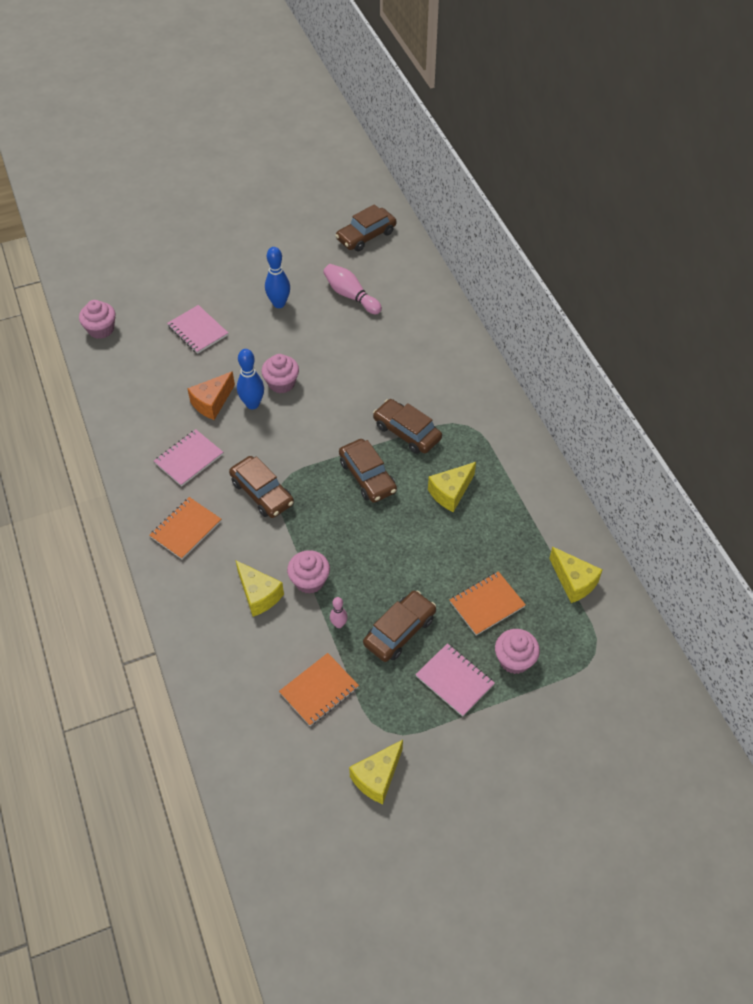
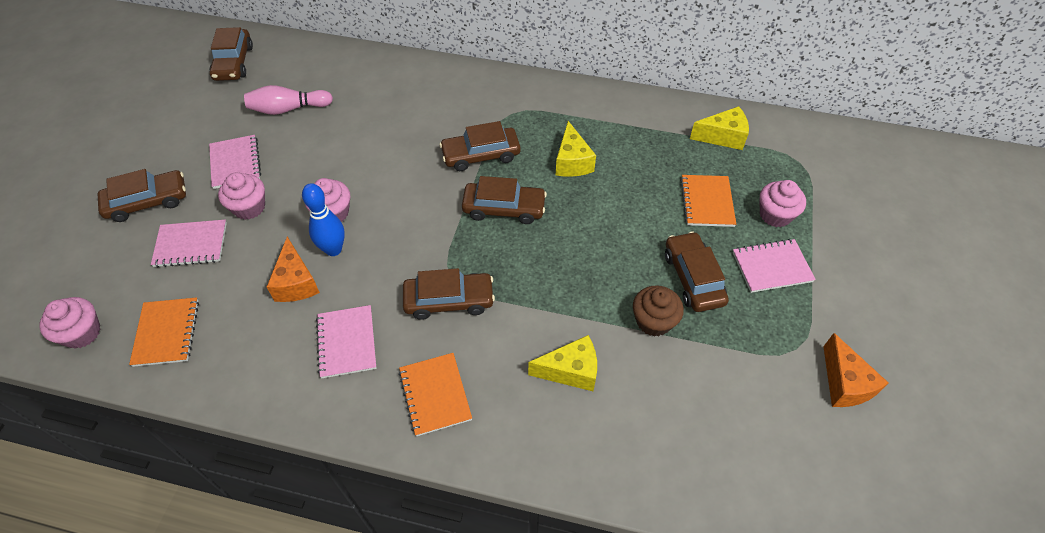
camera: 55 degrees left, 0 degrees up
(212, 285) = (147, 202): none -> brown car
(279, 303) = (235, 163): blue bowling pin -> pink notebook
(309, 581) = (586, 318): pink cupcake -> pink cupcake (249, 207)
(319, 690) = (719, 379): orange notebook -> orange notebook (167, 333)
(339, 624) = (653, 321): pink bowling pin -> brown cupcake
(377, 777) = (844, 383): yellow cheese -> orange cheese

